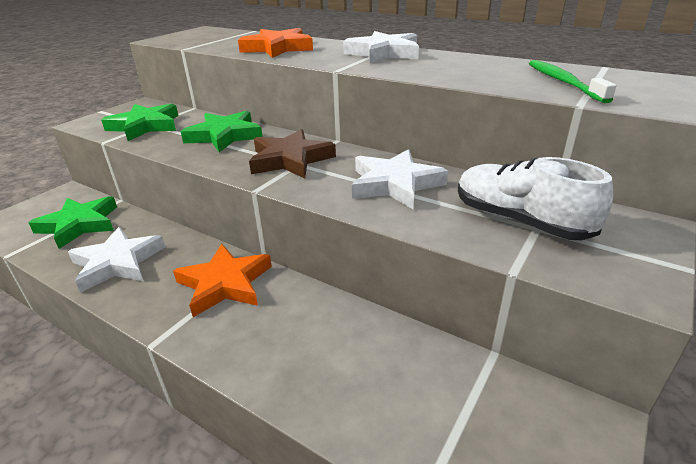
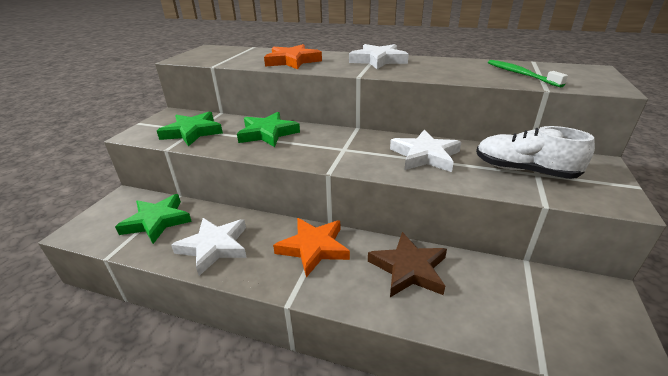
camera: 15 degrees left, 0 degrees up
(290, 159) = (335, 146): brown star -> brown star (409, 269)

